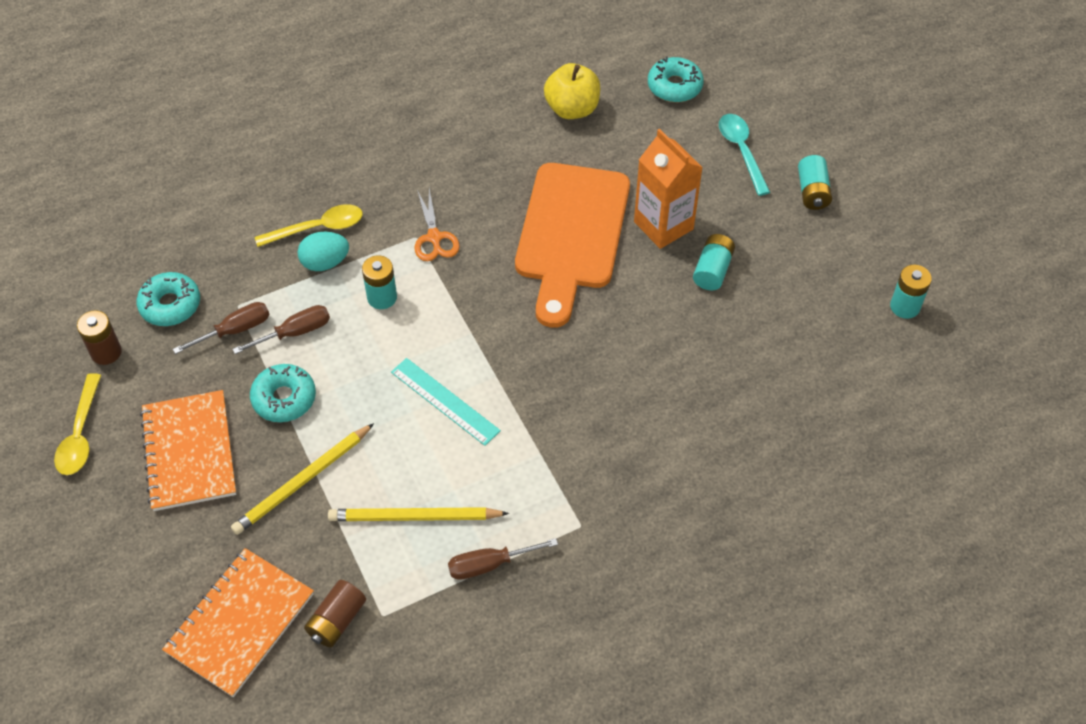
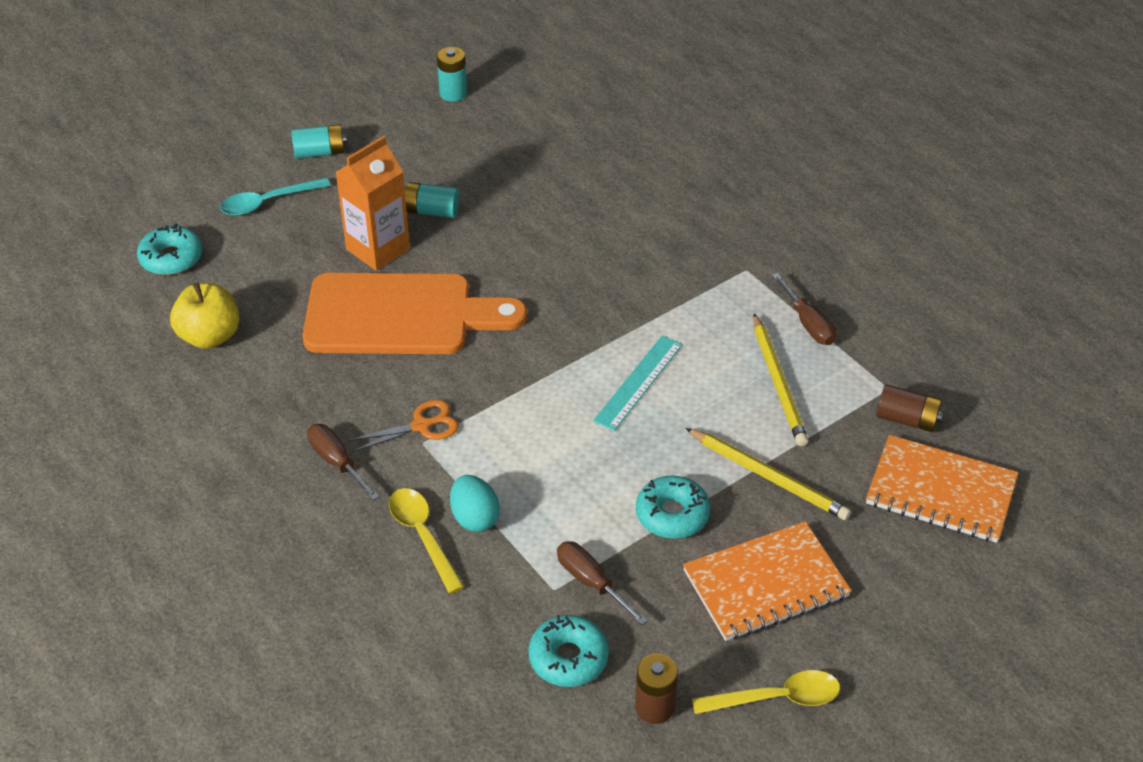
camera: 100 degrees left, 10 degrees down
(294, 333) = (582, 525): brown screwdriver -> brown screwdriver (337, 462)
(382, 297) = (515, 456): turquoise battery -> none

